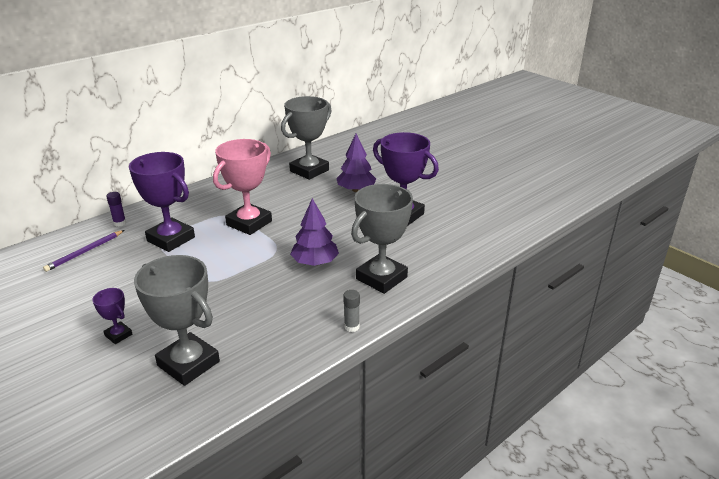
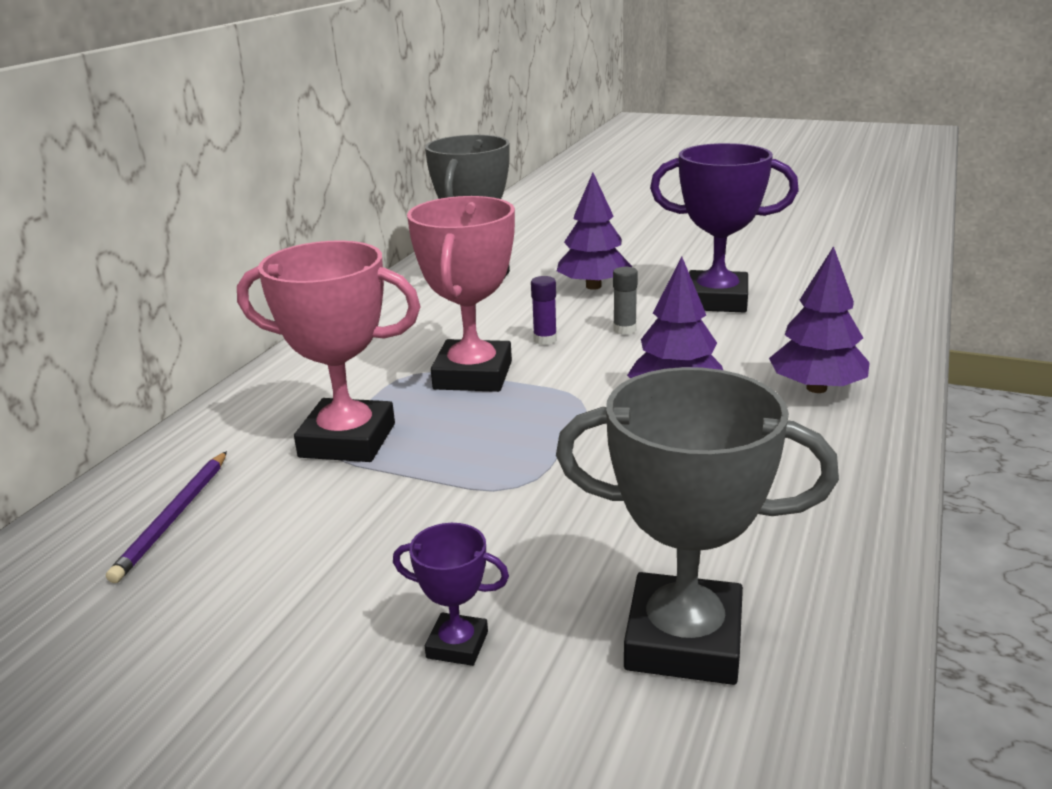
camera: 25 degrees left, 5 degrees down
(120, 223) = (195, 445): purple glue stick -> purple glue stick (545, 340)
(171, 239) = (347, 440): purple trophy -> pink trophy
(352, 327) = (880, 470): grey glue stick -> grey glue stick (624, 330)
(381, 278) = (816, 388): grey trophy -> purple tree

